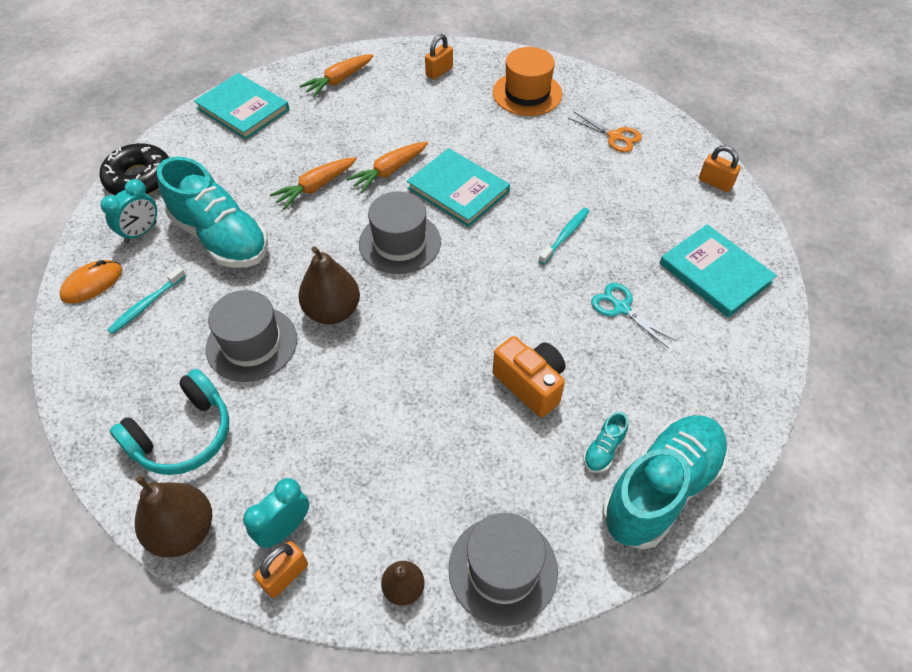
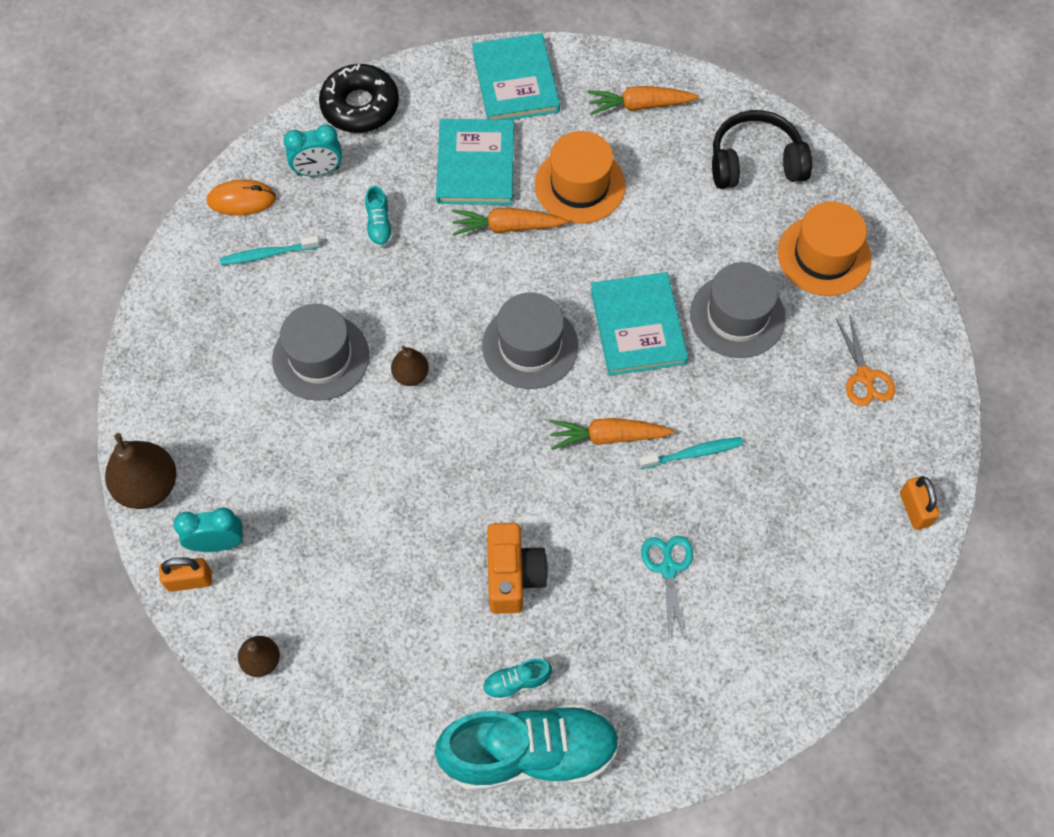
camera: 40 degrees right, 10 degrees up
(183, 435) = (206, 403): turquoise headphones -> none
(221, 238) = (379, 225): turquoise shoe -> turquoise shoe, size x0.40
(332, 311) = (411, 375): brown pear -> brown pear, size x0.57
(342, 139) = (580, 185): none -> orange hat
(389, 171) = (591, 256): orange carrot -> orange carrot (607, 436)
(439, 72) = (755, 162): orange padlock -> black headphones
(503, 569) = (344, 708): grey hat -> grey hat (737, 316)
(715, 273) = (799, 604): turquoise book -> turquoise book (475, 165)

